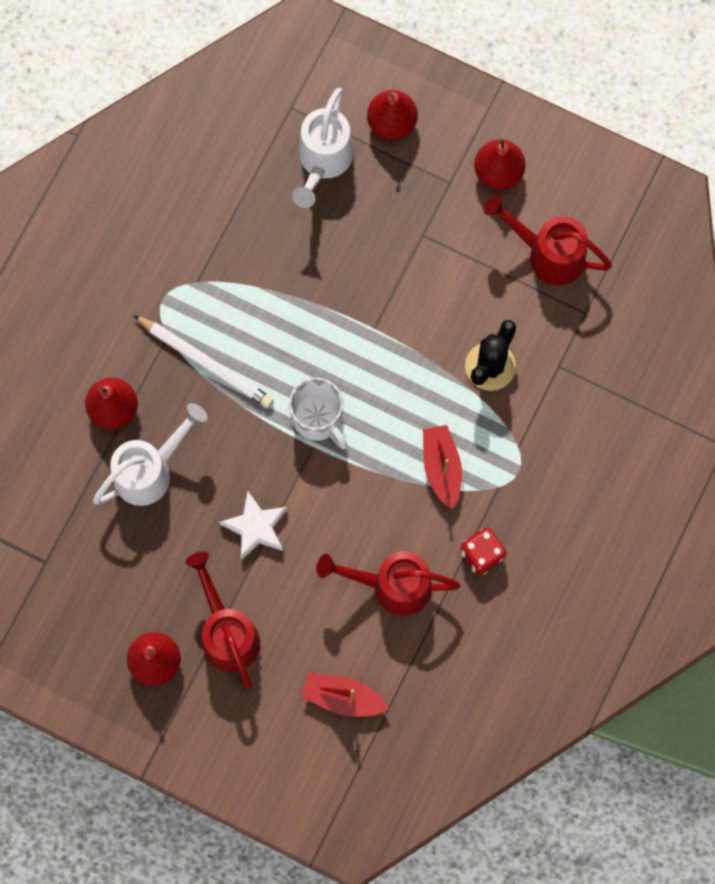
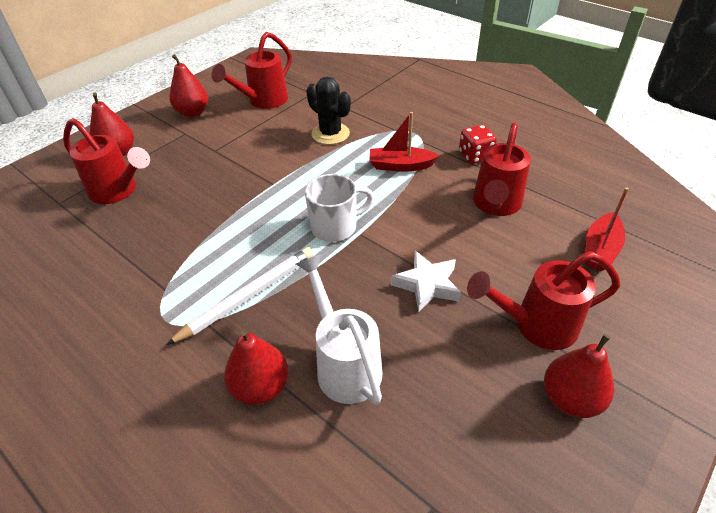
camera: 75 degrees left, 30 degrees down
(323, 162) = (118, 191): white watering can -> red watering can

